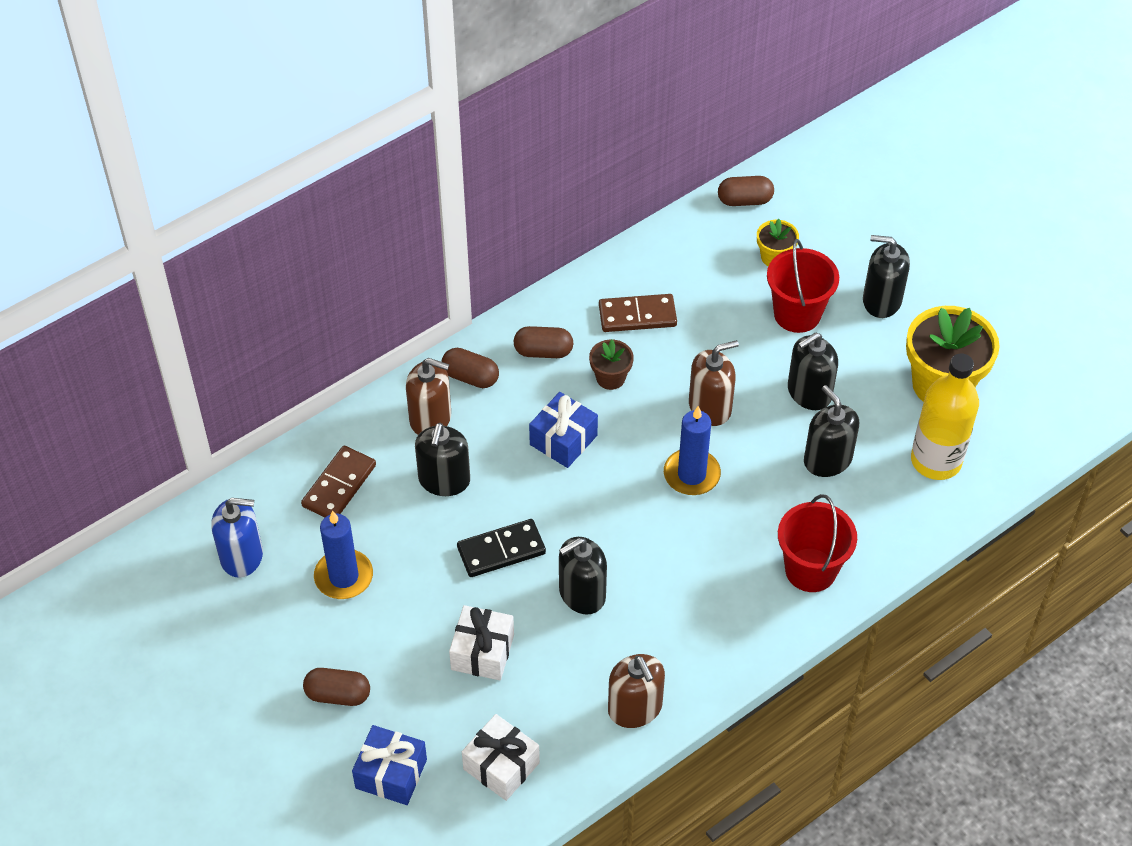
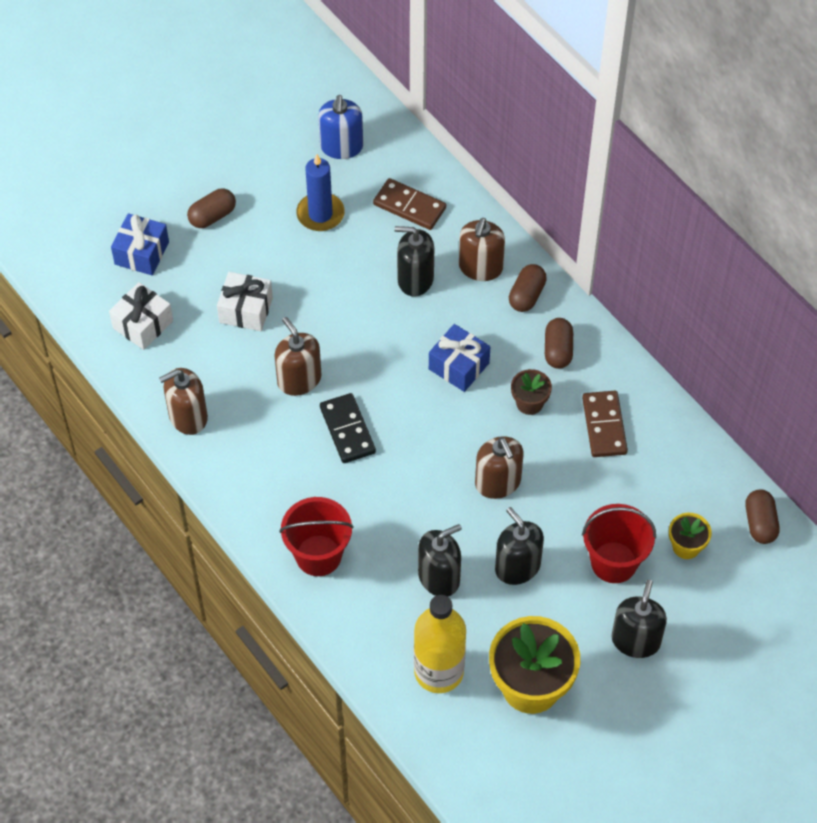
camera: 90 degrees right, 5 degrees up
(338, 694) = (212, 216): brown capsule -> brown capsule turned 45 degrees clockwise
(501, 550) = (343, 321): black domino -> black domino (347, 430)
(582, 594) = (299, 379): black soap dispenser -> brown soap dispenser
(691, 474) = (422, 465): blue candle -> none

